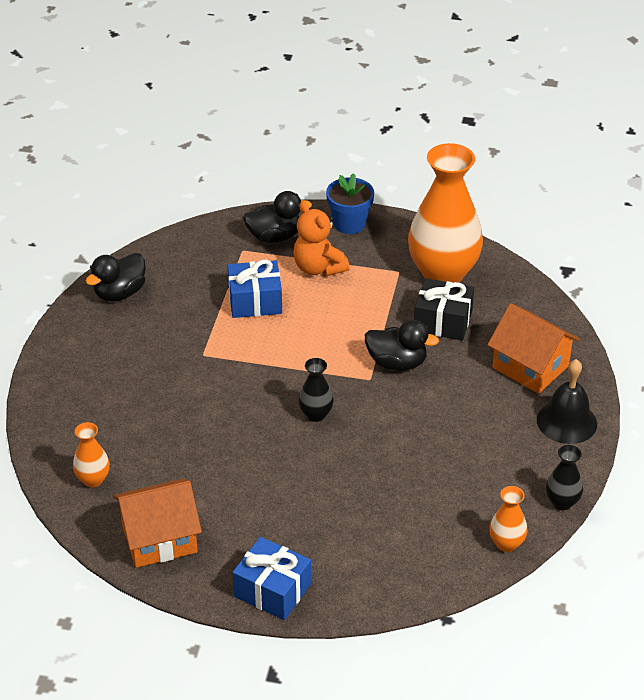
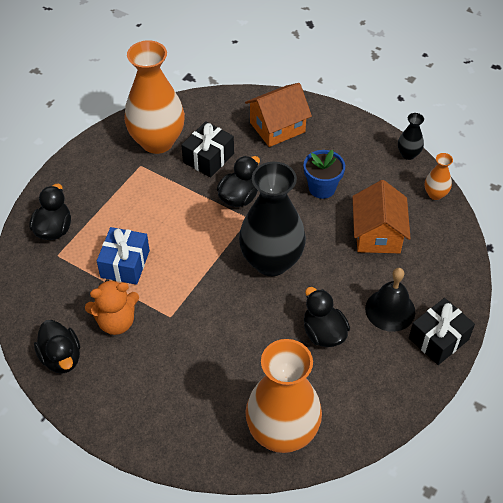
camera: 70 degrees left, 10 degrees up
(93, 479) = (282, 432): orange vase -> orange vase, size x2.30
(159, 538) = (364, 400): orange house -> orange house (377, 234)
(235, 483) = (323, 333): none -> black duck
(272, 590) = (438, 339): blue gift -> black gift
(316, 414) = (271, 261): black vase -> black vase, size x2.30
(318, 268) = (108, 212): orange teddy bear -> orange teddy bear (116, 321)
(349, 224) = (68, 177): blue flower pot -> blue flower pot (322, 188)
(567, 422) = (337, 127): black bell -> black bell (390, 310)

